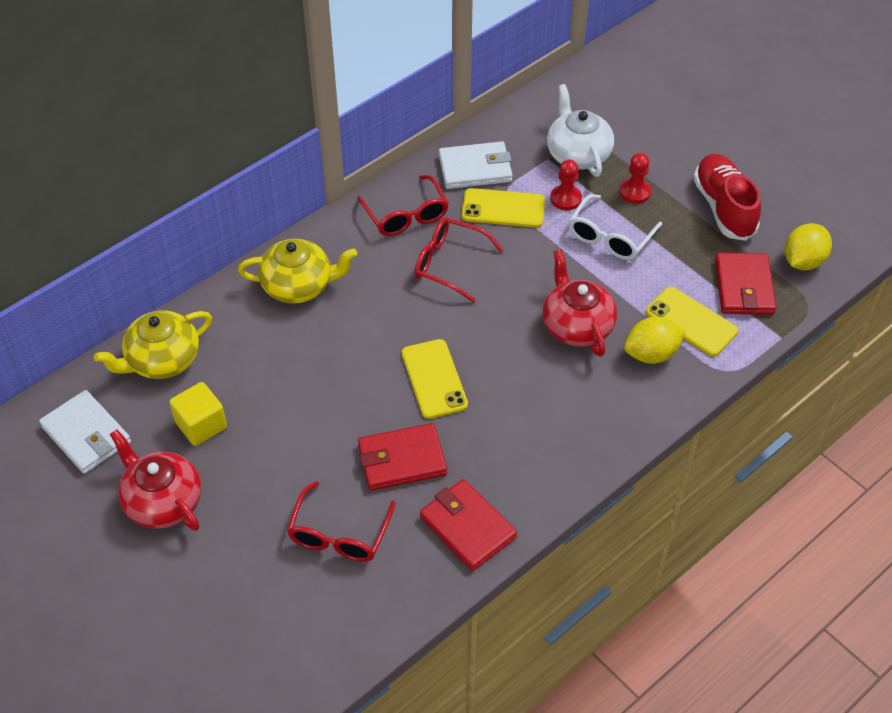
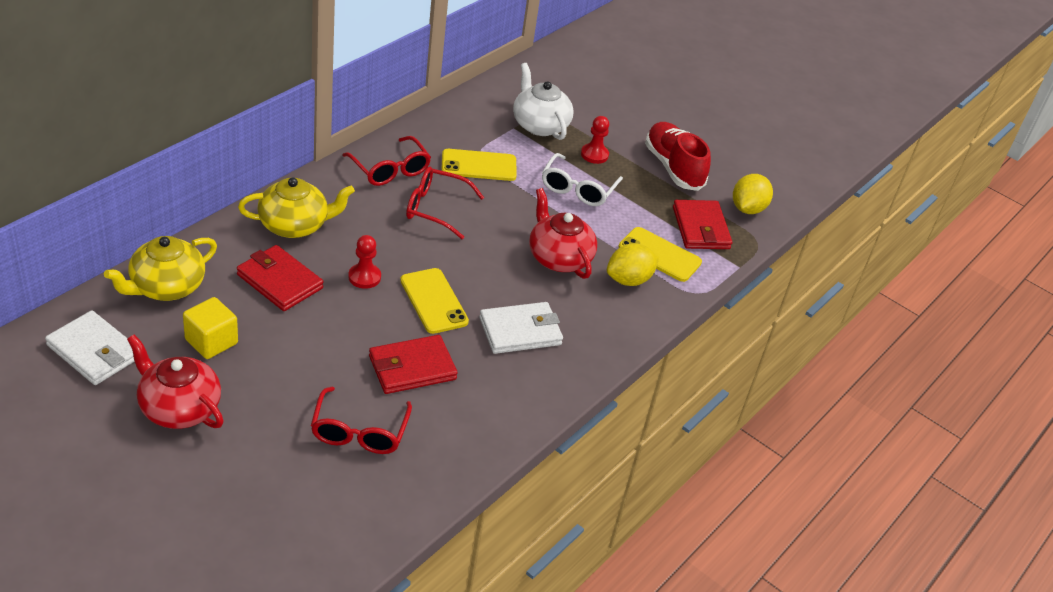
camera: 15 degrees left, 10 degrees down
(467, 527) = (482, 422): red wallet -> red wallet (280, 281)
(475, 169) = (449, 134): white wallet -> white wallet (520, 331)
(565, 199) = (534, 159): red pawn -> red pawn (364, 277)

